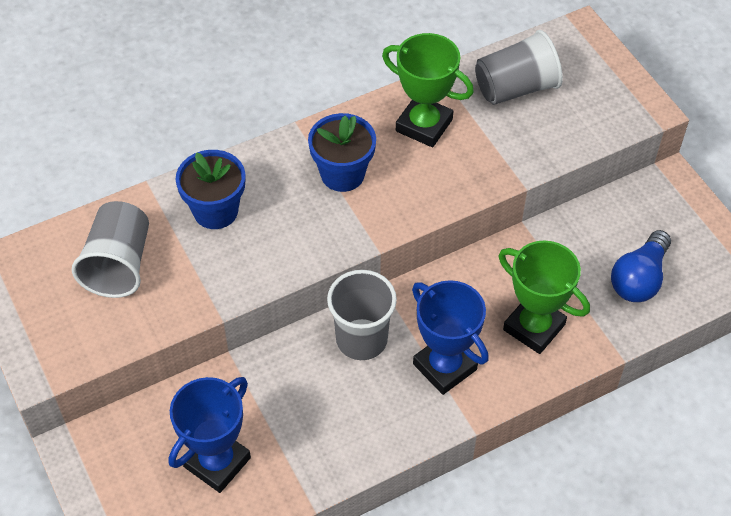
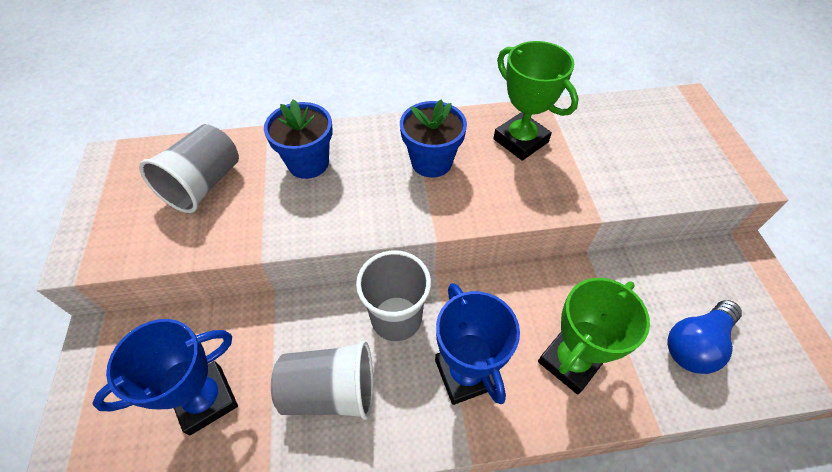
camera: 20 degrees right, 0 degrees up
(515, 88) = (615, 131): grey cup -> grey cup (330, 391)
(534, 327) = (570, 361): green trophy -> green trophy turned 75 degrees clockwise

